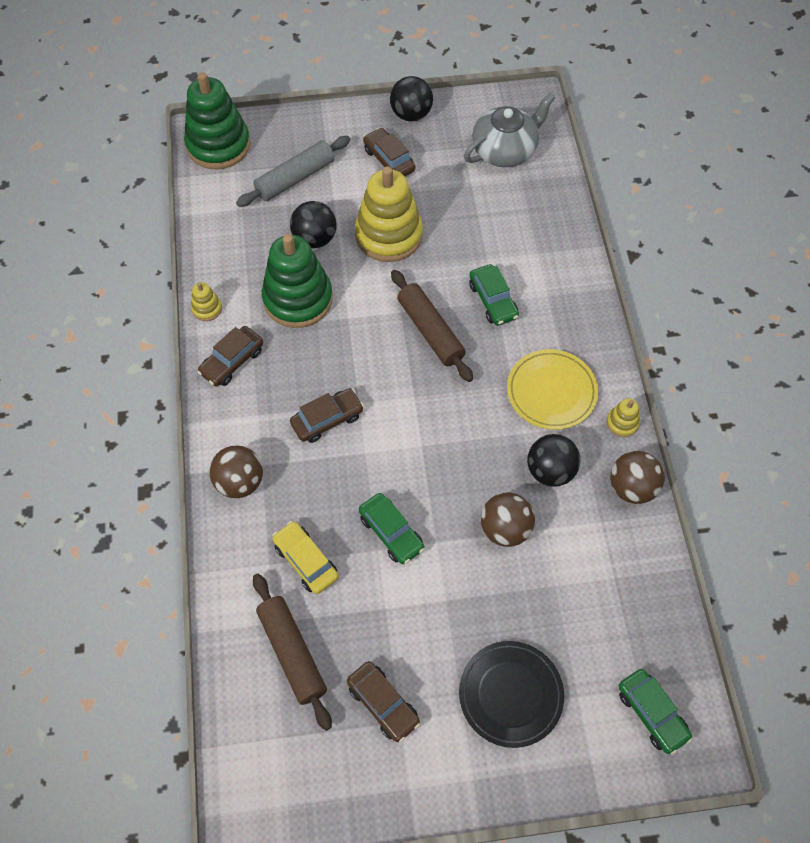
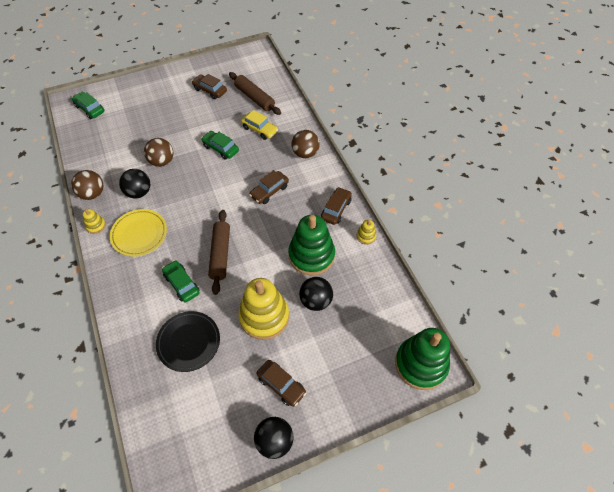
camera: 165 degrees right, 5 degrees down
(295, 178) = (348, 348): grey rolling pin -> none
(430, 331) = (220, 254): brown rolling pin -> brown rolling pin turned 45 degrees clockwise
(505, 150) = (186, 421): grey teapot -> none
(510, 694) = (154, 103): black plate -> black plate (188, 342)

